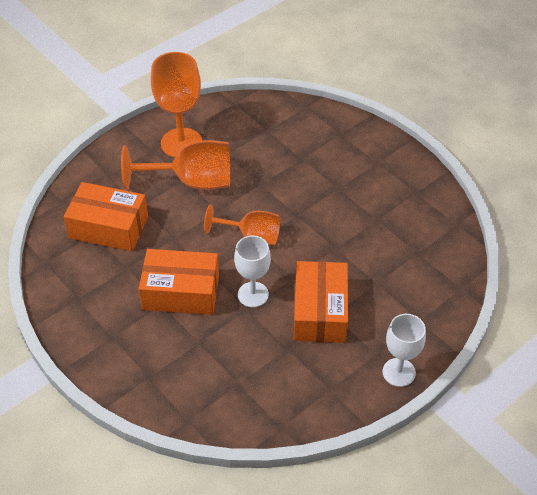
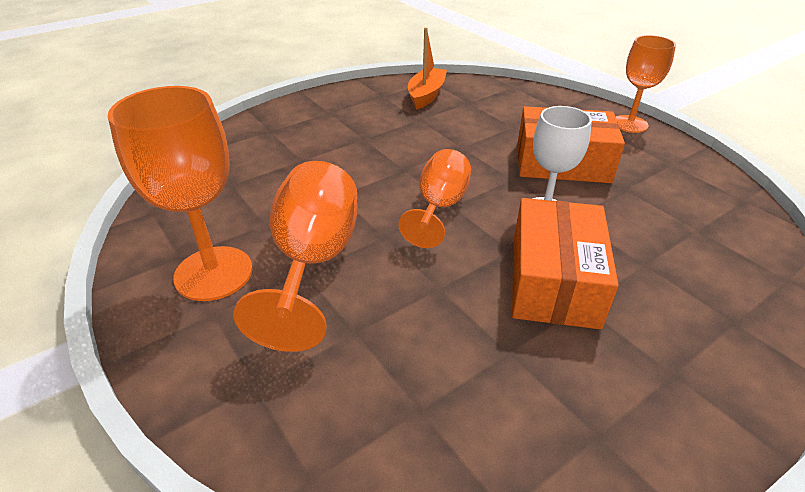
camera: 85 degrees left, 10 degrees down
(109, 227) = (404, 382): orange box -> none
(399, 372) = (629, 124): white goblet -> orange goblet
(424, 222) = (426, 95): none -> orange boat

